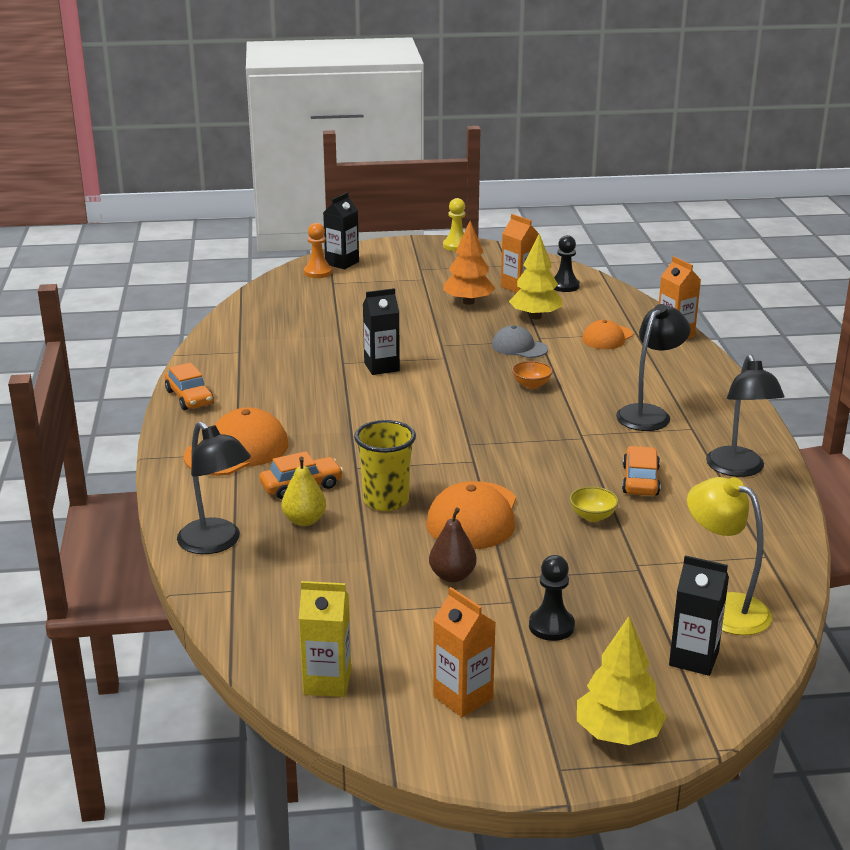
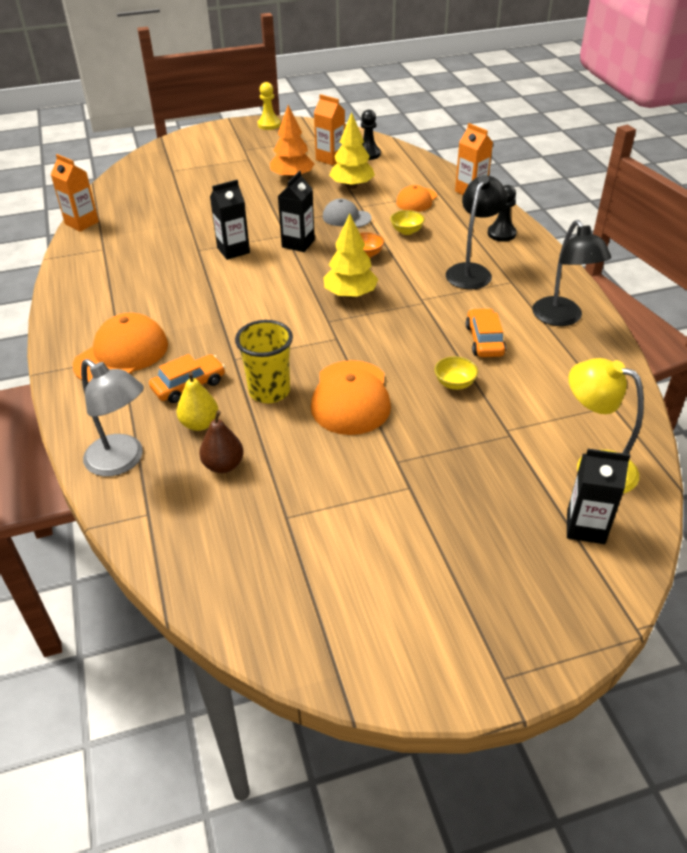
camera: 10 degrees left, 15 degrees up
(189, 397) = (67, 302): orange car -> none
(216, 543) = (122, 461): black lamp -> grey lamp
(318, 272) = (157, 161): orange pawn -> none
(327, 682) = (261, 610): yellow carton -> none
(342, 263) = (176, 150): black carton -> black carton (298, 244)
(452, 576) = (349, 467): brown pear -> brown pear (223, 465)
(463, 697) = (393, 607): orange carton -> orange carton (82, 223)
(551, 626) = (451, 510): black pawn -> black pawn (501, 234)
(585, 367) = (406, 231): none -> yellow bowl
(618, 734) = (545, 626): yellow tree -> yellow tree (350, 294)

